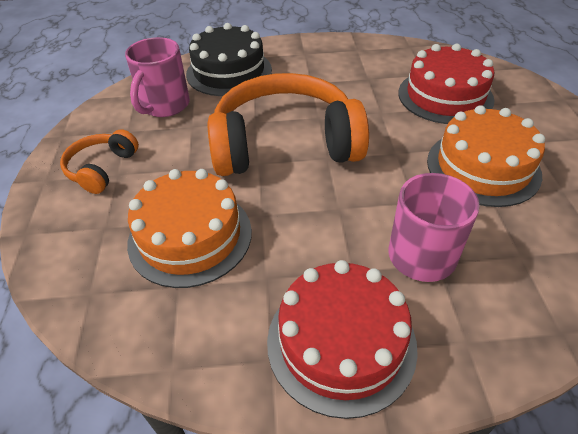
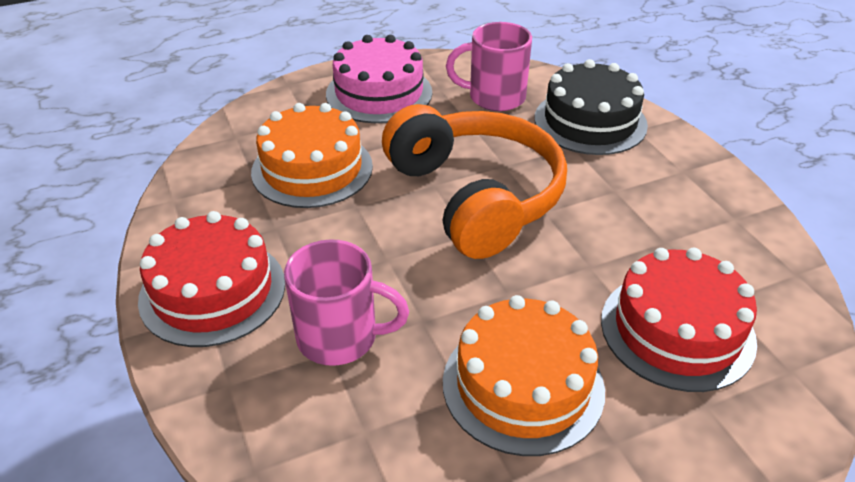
camera: 70 degrees right, 5 degrees down
(101, 169) = (379, 93): orange headphones -> pink cake

